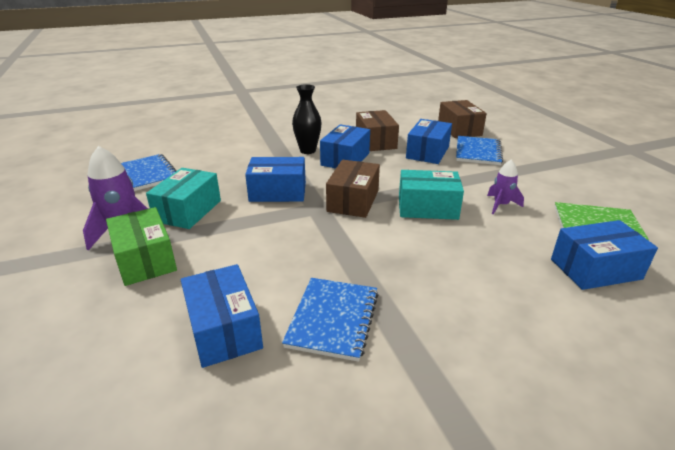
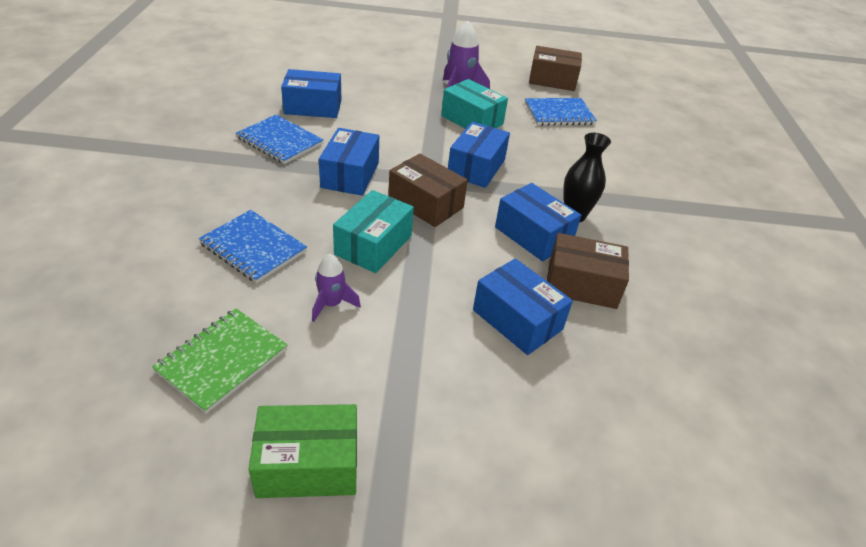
camera: 110 degrees right, 10 degrees up
(145, 259) = (412, 95): green box -> green box (308, 464)
(459, 129) = (600, 417): brown box -> brown box (552, 80)
(478, 152) = (489, 380): blue notebook -> blue notebook (253, 248)
(595, 269) = (176, 296): blue box -> blue box (350, 175)

